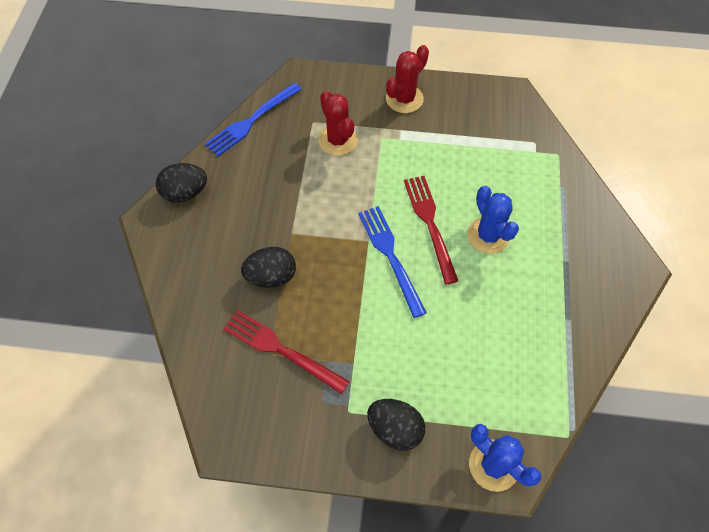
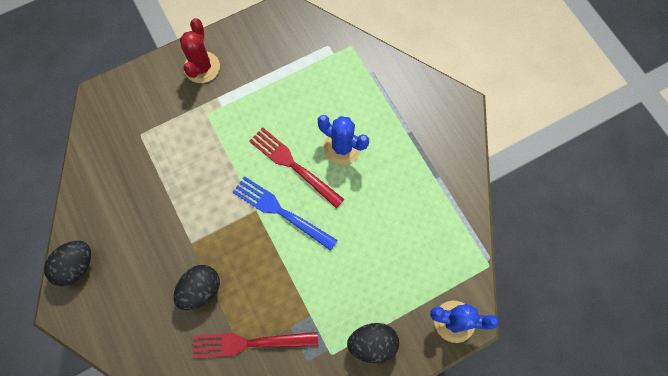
camera: 35 degrees left, 10 degrees up
(251, 121) = (86, 165): blue fork -> none
(337, 140) = (172, 138): red cactus -> none

